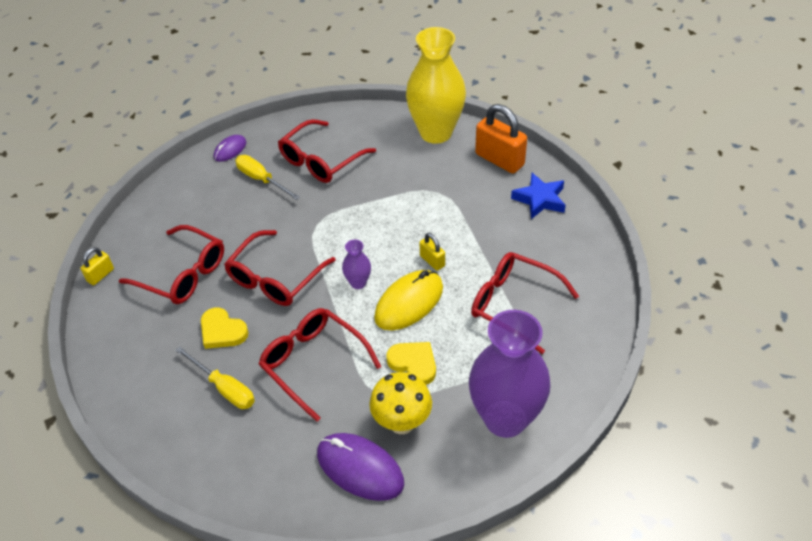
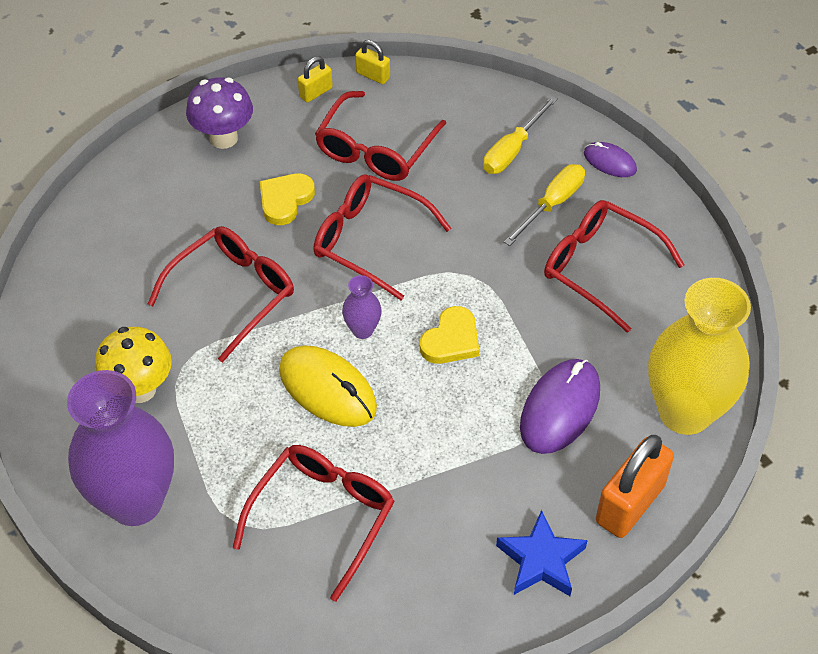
camera: 85 degrees right, 5 degrees up
(140, 376) = (223, 138): none -> purple mushroom
(224, 388) = (202, 214): yellow screwdriver -> yellow screwdriver (512, 150)
(360, 468) = (83, 351): purple mouse -> purple mouse (560, 408)
(413, 363) = (227, 398): yellow heart -> yellow heart (451, 340)
(432, 261) = (404, 414): yellow padlock -> yellow padlock (315, 92)

